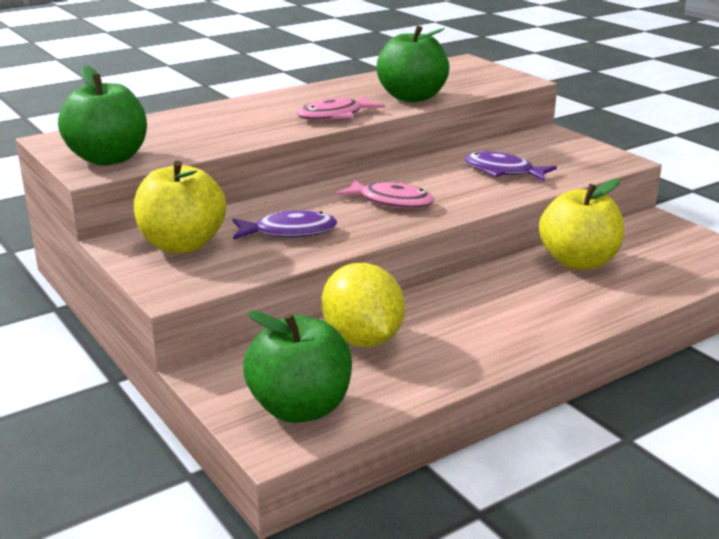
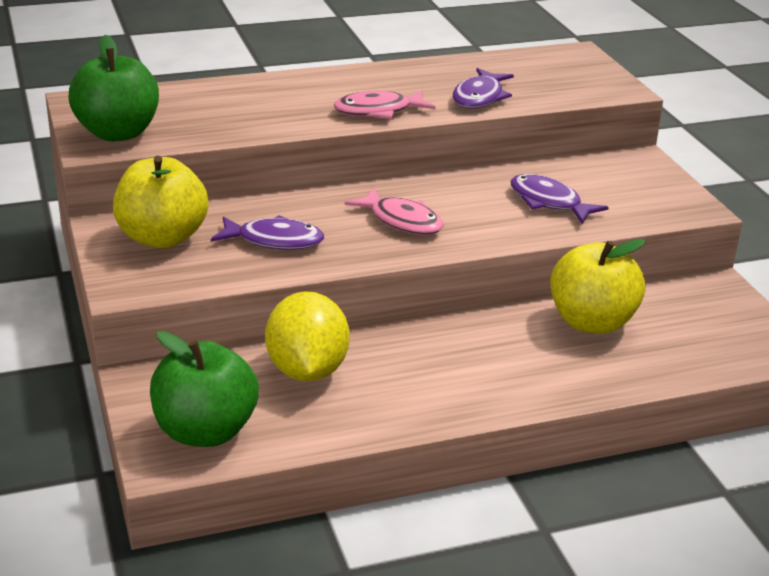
camera: 15 degrees right, 5 degrees up
(412, 97) = (479, 97): green apple -> purple fish

